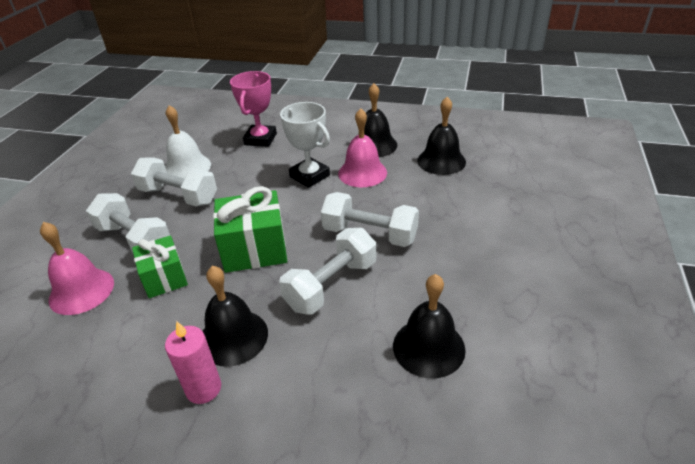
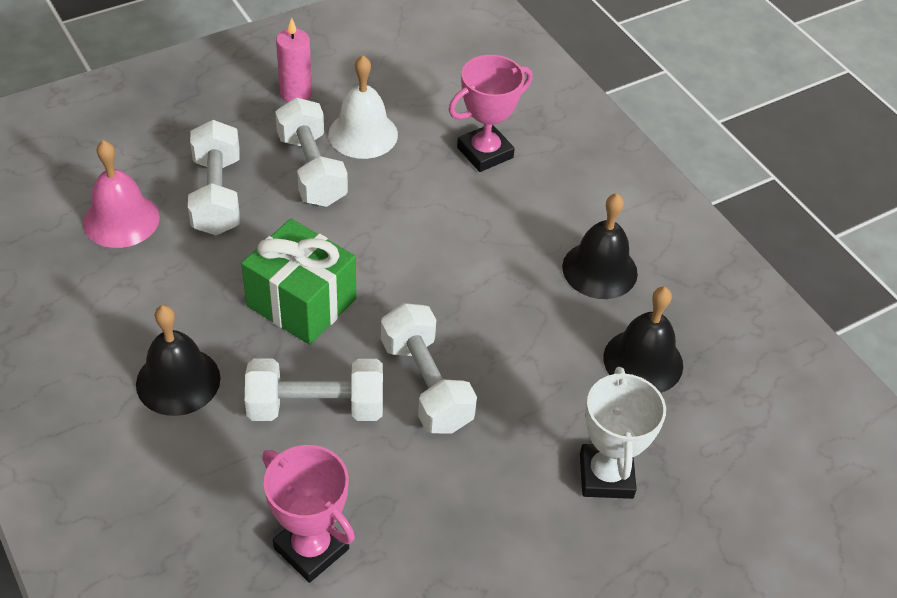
camera: 40 degrees right, 10 degrees up
(164, 278) = (194, 265): green gift -> none
(203, 388) = (106, 407): pink candle -> pink candle (296, 94)
(309, 176) = (467, 254): white trophy -> white trophy (606, 475)
(362, 173) = (529, 299): pink bell -> none
(428, 347) = (311, 548): black bell -> pink trophy

